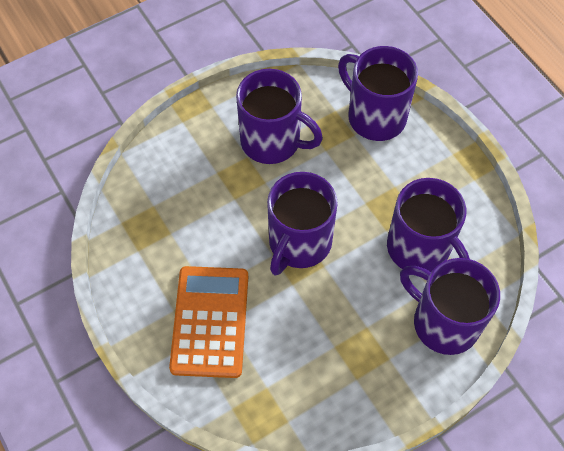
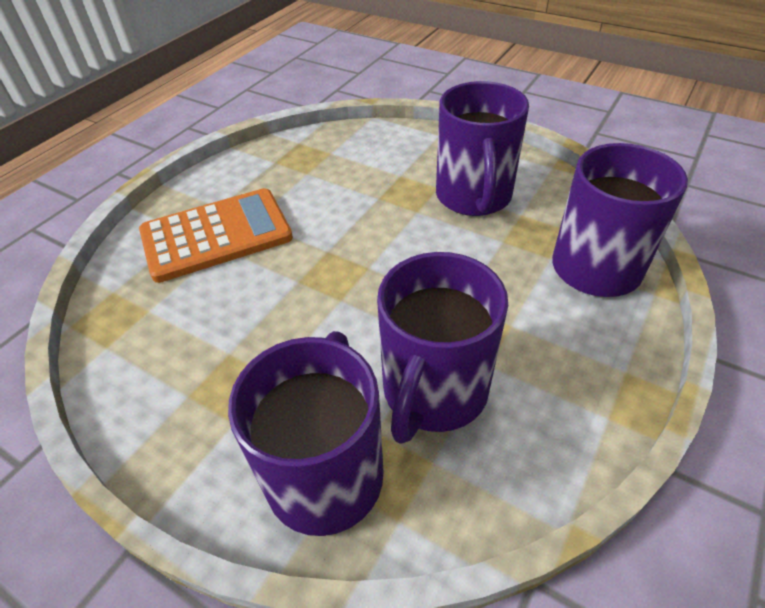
camera: 65 degrees right, 15 degrees down
(299, 243) = (357, 266): purple mug -> none

